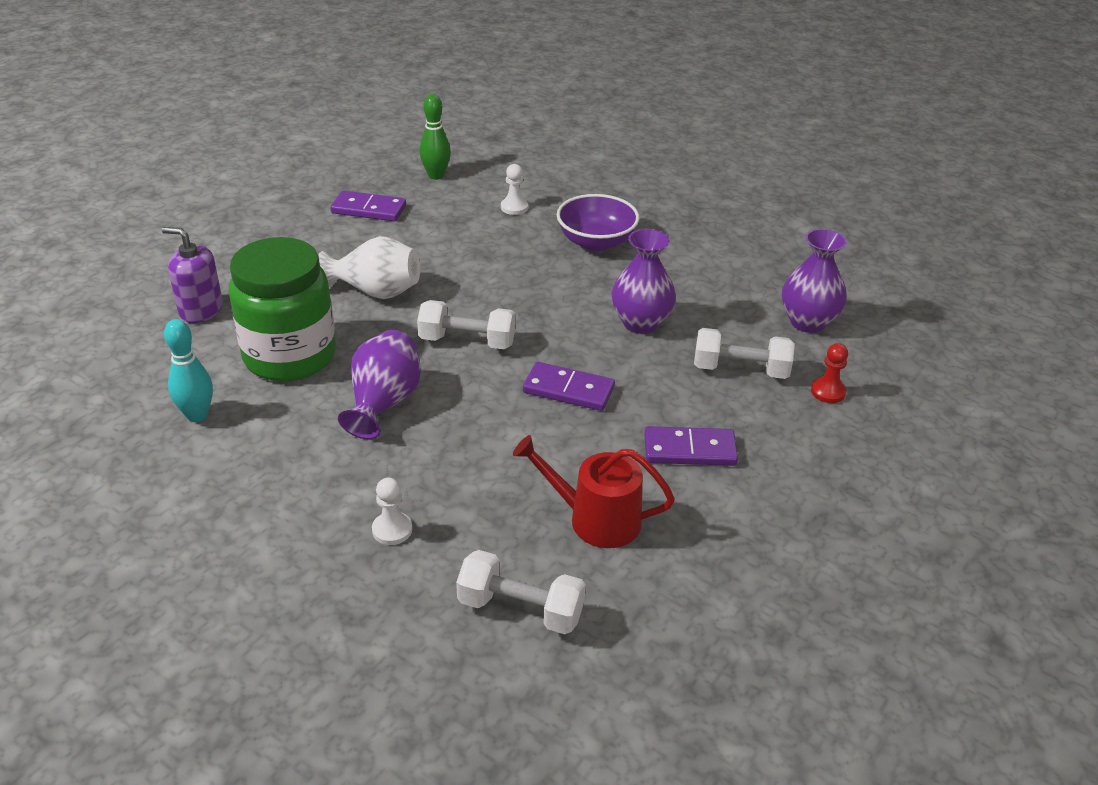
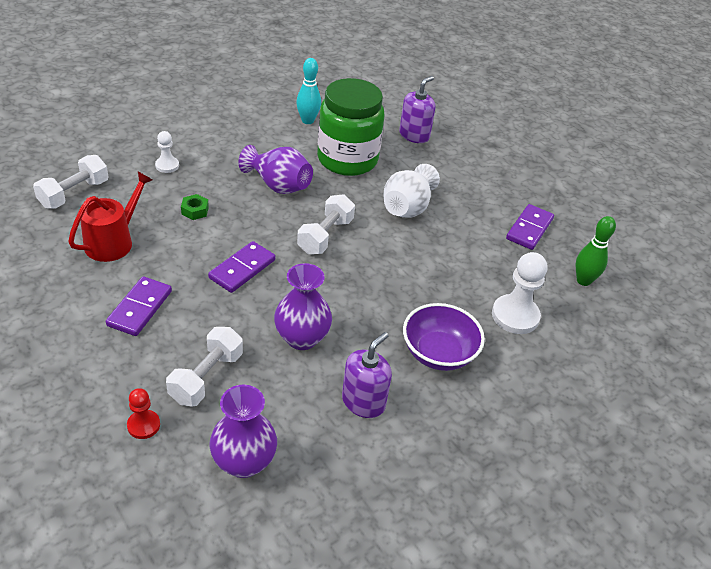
camera: 105 degrees right, 5 degrees up
(484, 464) = (195, 211): none -> green nut
(514, 207) = (515, 316): white pawn -> white pawn, size x1.78
(688, 273) = (363, 402): none -> purple soap dispenser

